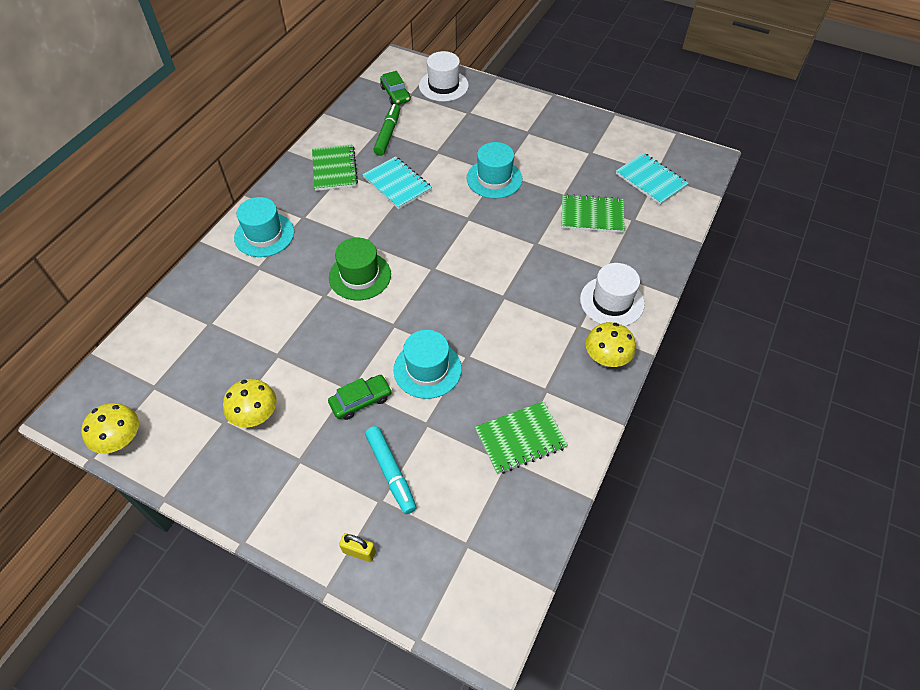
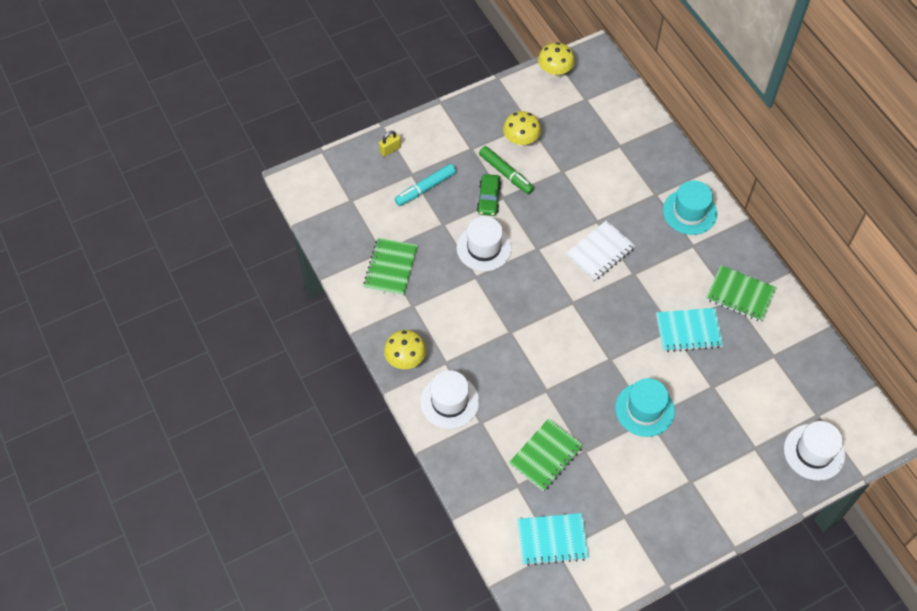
camera: 125 degrees right, 5 degrees up
(360, 276) = (600, 252): green hat -> white notebook
(388, 134) = (764, 360): green marker -> green marker (506, 174)
(391, 472) = (425, 188): turquoise marker -> turquoise marker turned 45 degrees counterclockwise
(395, 94) = (825, 400): green car -> none
(427, 369) = (484, 248): turquoise hat -> white hat

